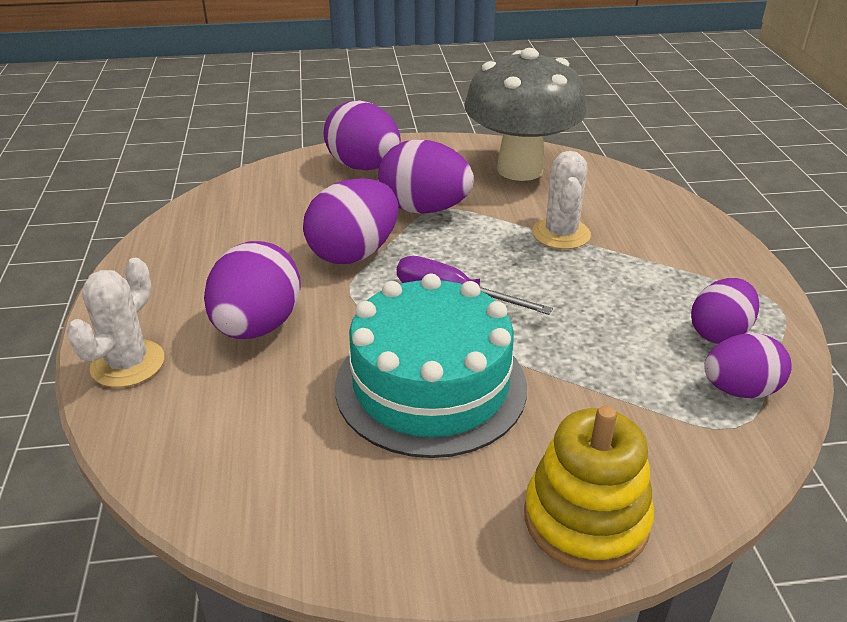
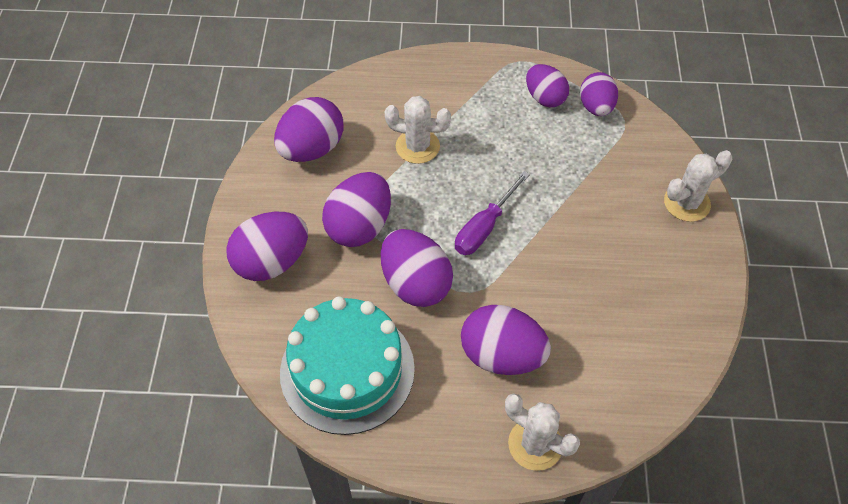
camera: 80 degrees left, 20 degrees up
(431, 385) = (578, 255): turquoise cake -> turquoise cake (347, 370)
(520, 169) = (312, 149): grey mushroom -> purple egg
(586, 519) = (686, 203): yellow stacking toy -> white cactus

